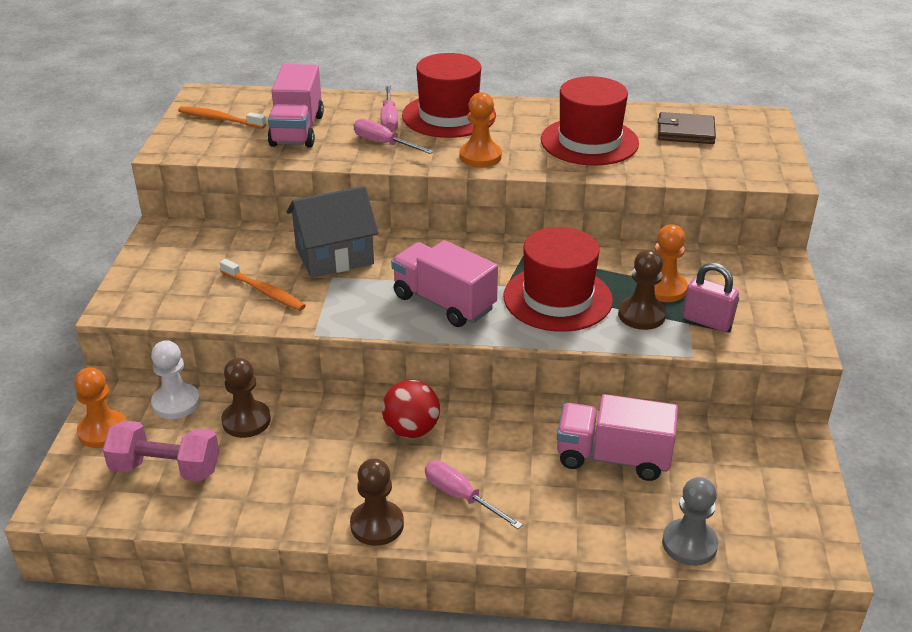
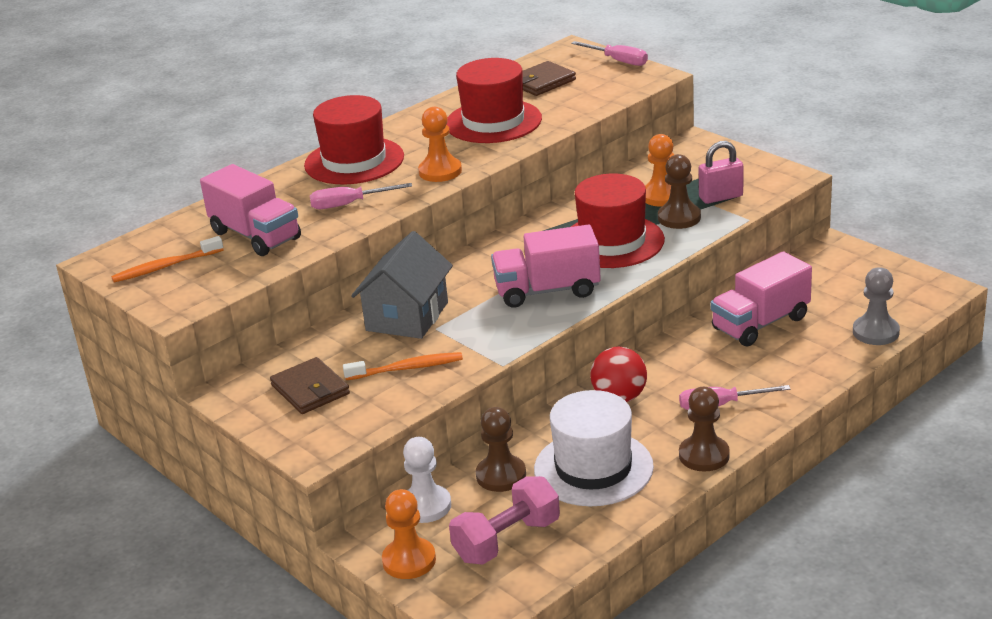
camera: 45 degrees left, 5 degrees down
(196, 263) = (310, 389): none -> brown wallet
(300, 467) = (593, 468): none -> white hat
(389, 120) = (313, 188): pink screwdriver -> pink screwdriver (618, 61)

